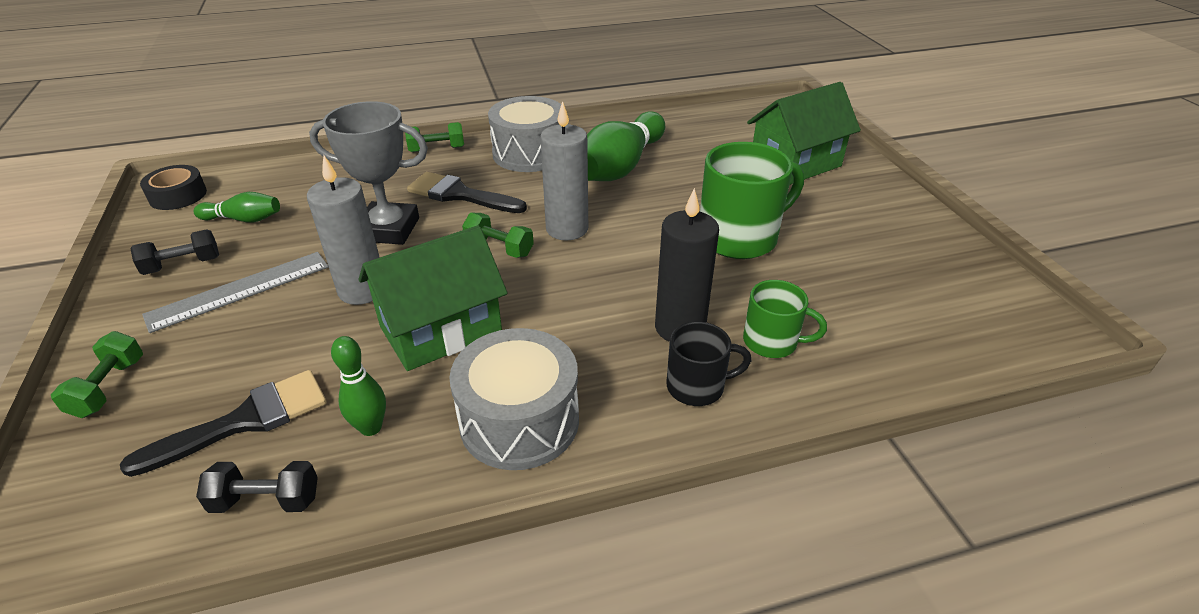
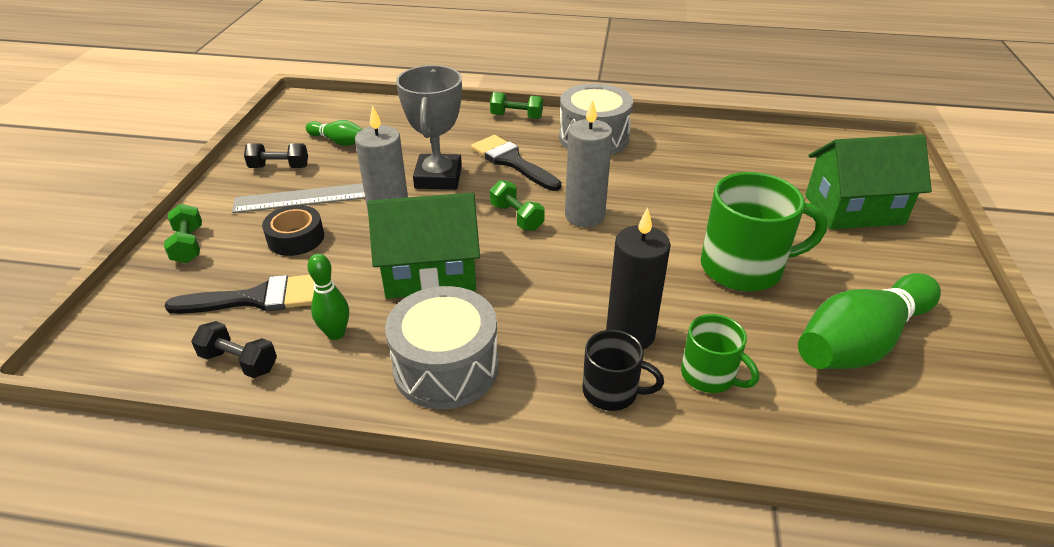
camera: 25 degrees right, 0 degrees up
(108, 387) = (188, 245): green dumbbell -> green dumbbell turned 45 degrees counterclockwise
(178, 195) = (304, 111): black tape -> black tape (296, 238)
(388, 229) = (438, 177): grey trophy -> grey trophy turned 60 degrees clockwise
(620, 167) = (669, 170): green bowling pin -> green bowling pin (860, 342)

